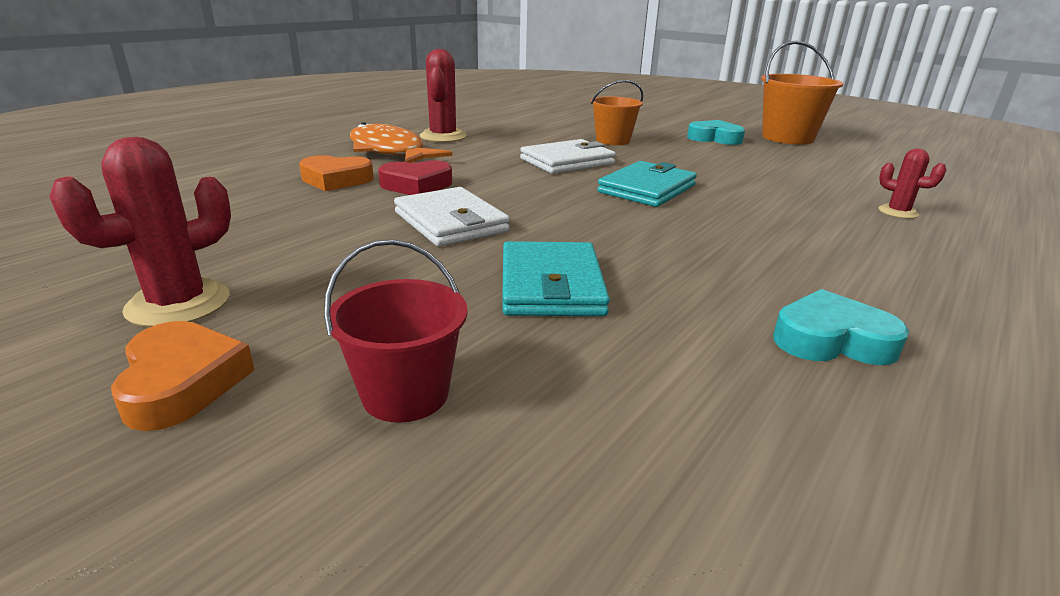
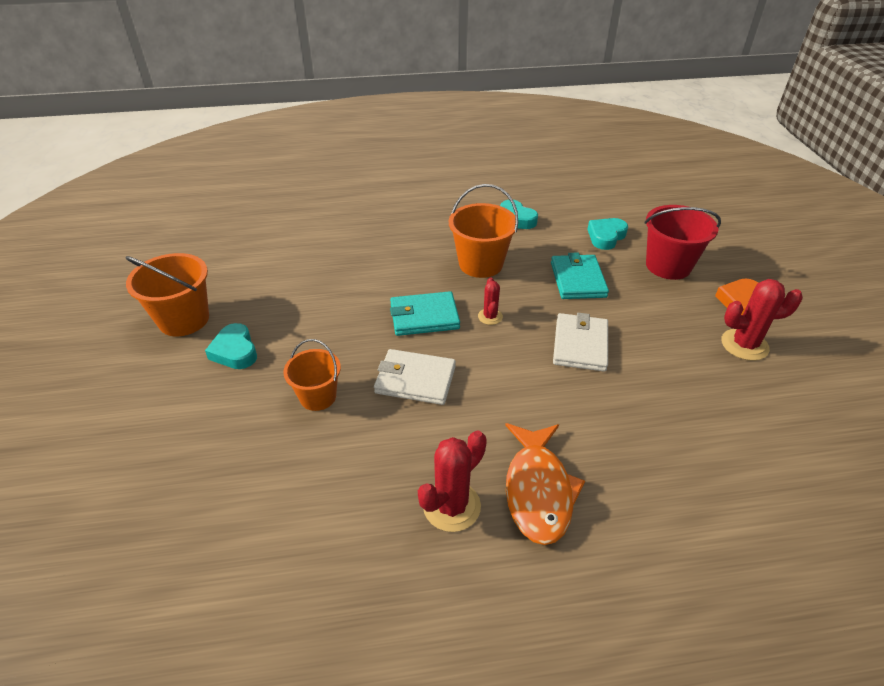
camera: 135 degrees left, 15 degrees up
(336, 180) = (620, 447): orange heart -> none
(405, 394) = (668, 266): red bucket -> red bucket, size x1.53
(416, 185) = (565, 403): red heart -> none
(551, 285) = (577, 280): turquoise wallet -> turquoise wallet turned 45 degrees counterclockwise
(622, 399) = (606, 236): none -> turquoise heart
(708, 248) = (480, 264): none -> orange bucket
(898, 212) = (345, 236): red cactus -> red cactus (490, 317)

